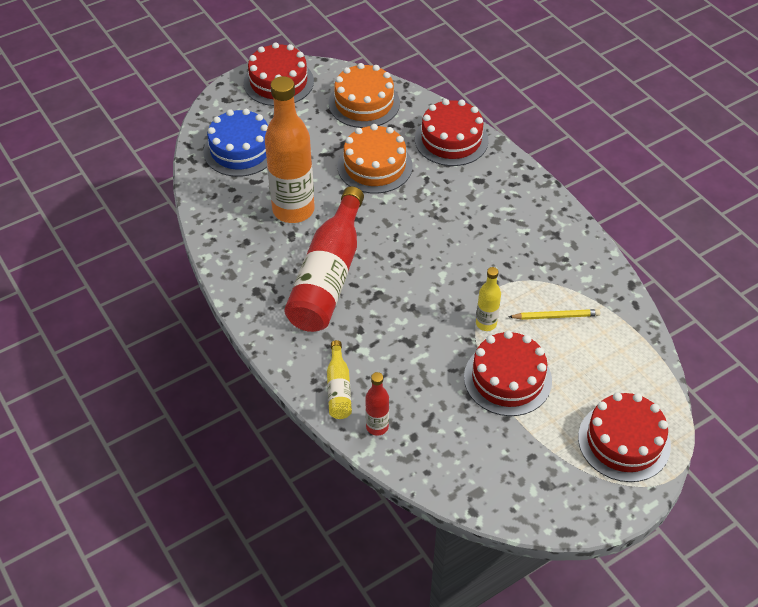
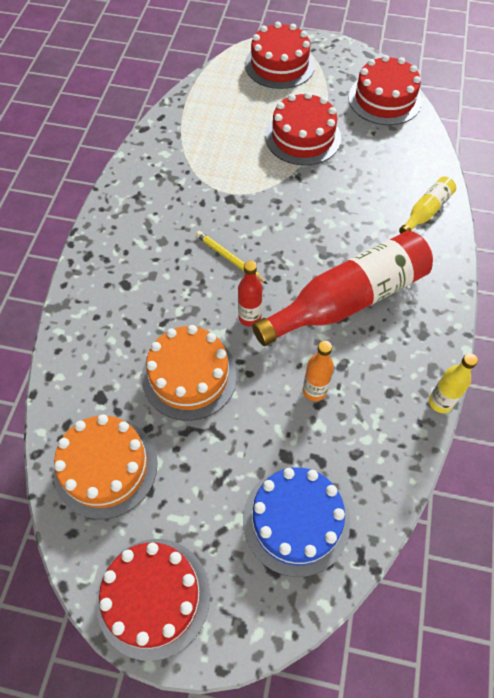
camera: 135 degrees left, 10 degrees up
(293, 210) = (314, 391): orange bottle -> orange bottle, size x0.46
(377, 426) = (423, 171): red bottle -> red bottle (249, 317)
(451, 140) = (90, 344): red cake -> red cake (384, 99)
(486, 323) = (272, 176): yellow bottle -> yellow bottle (440, 402)
(555, 316) = (220, 147): yellow pencil -> yellow pencil (229, 258)

